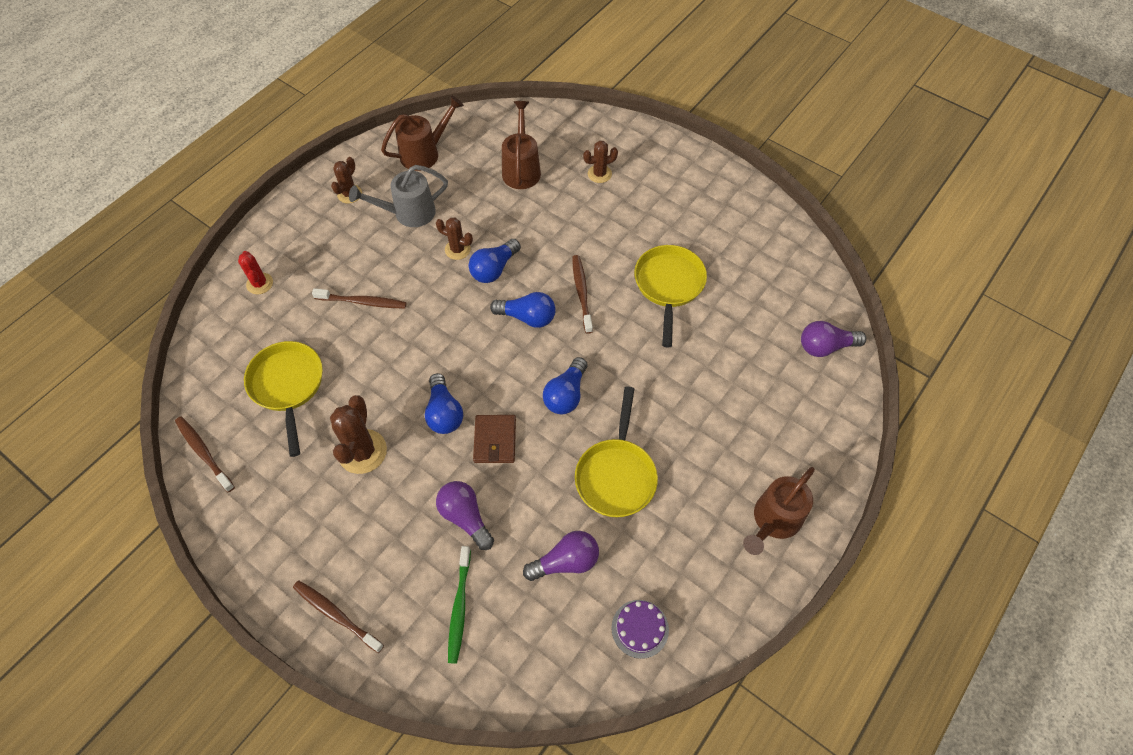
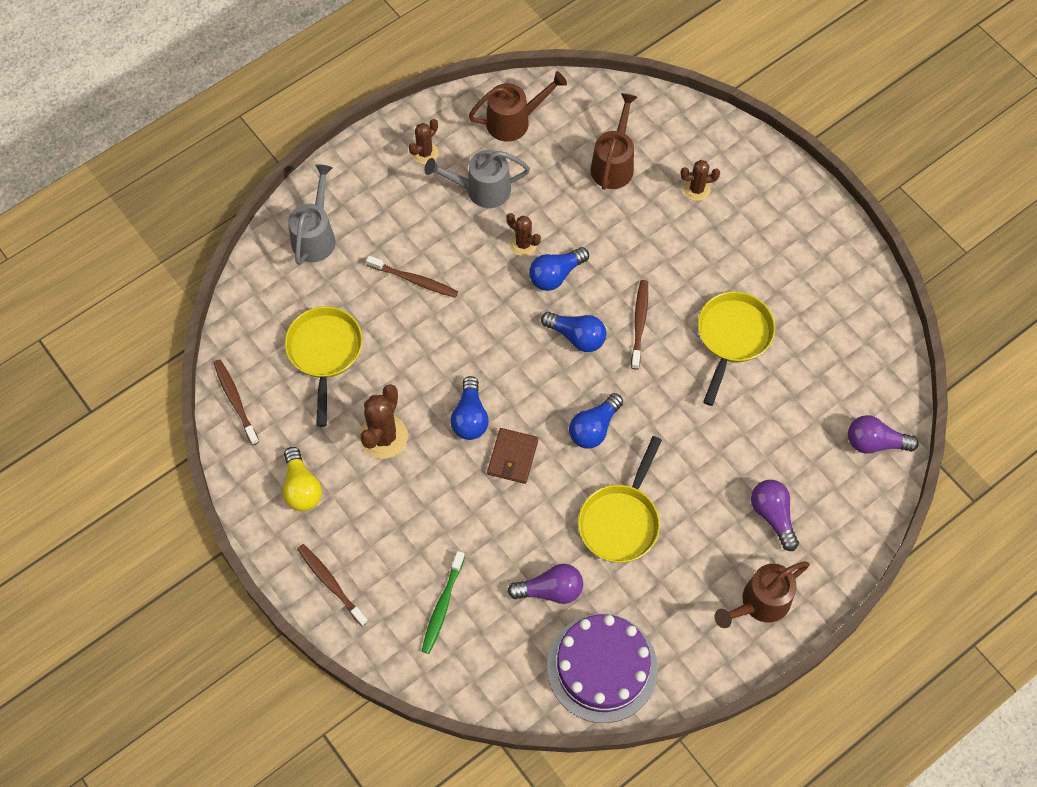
camera: 15 degrees right, 5 degrees up
(260, 283) = (315, 235): red cactus -> grey watering can
(287, 522) = (301, 487): none -> yellow light bulb
(465, 517) = (467, 525): purple light bulb -> purple light bulb (772, 516)
(640, 628) = (602, 667): purple cake -> purple cake, size x2.04

